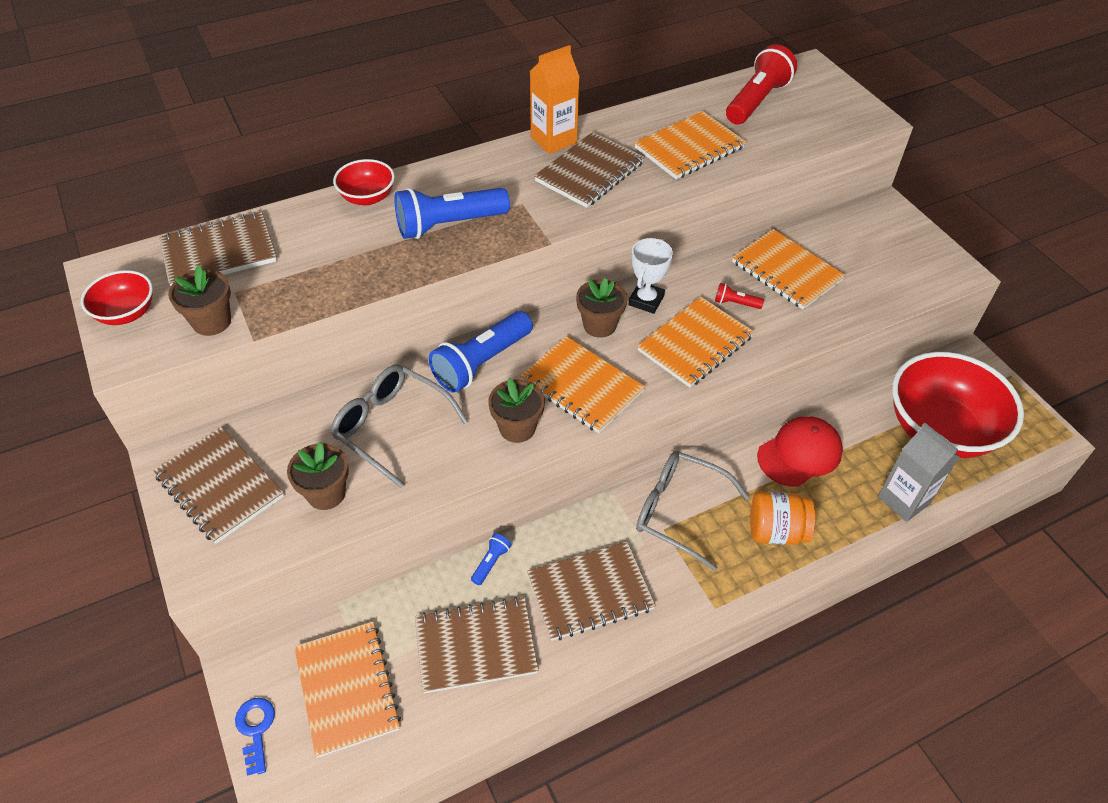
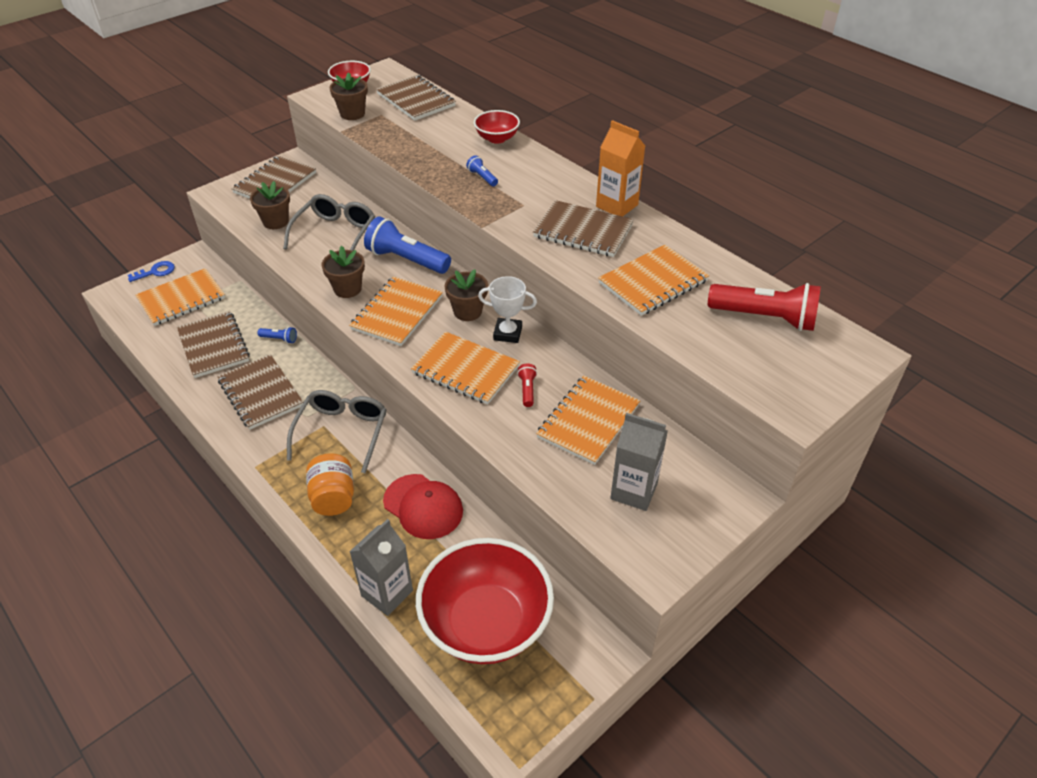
camera: 75 degrees right, 5 degrees down
(449, 225) = (482, 177): blue flashlight -> blue flashlight, size x0.45
(689, 148) = (653, 282): orange notebook -> orange notebook turned 75 degrees counterclockwise
(874, 263) = (634, 491): none -> grey carton

